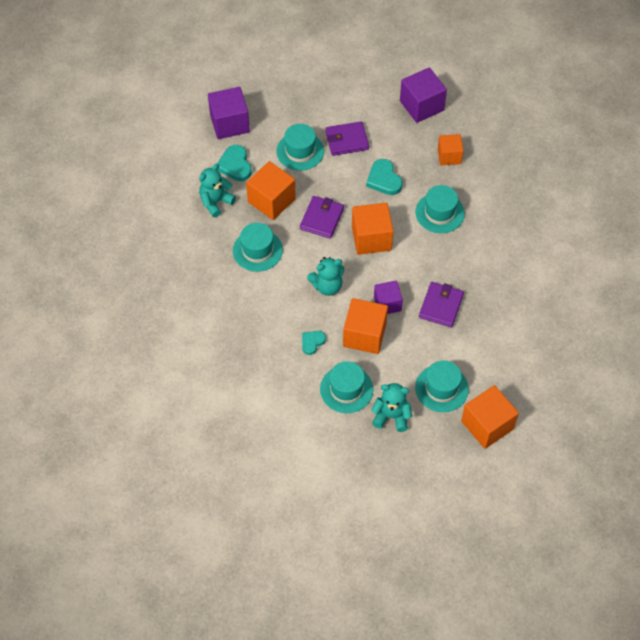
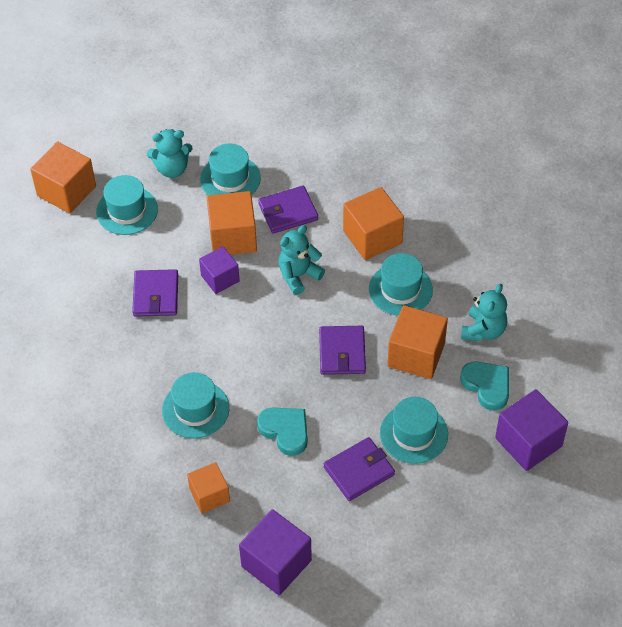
camera: 160 degrees right, 5 degrees down
(312, 342) = (288, 212): turquoise heart -> purple wallet
(371, 238) = (270, 348): orange cube -> orange cube (372, 237)

